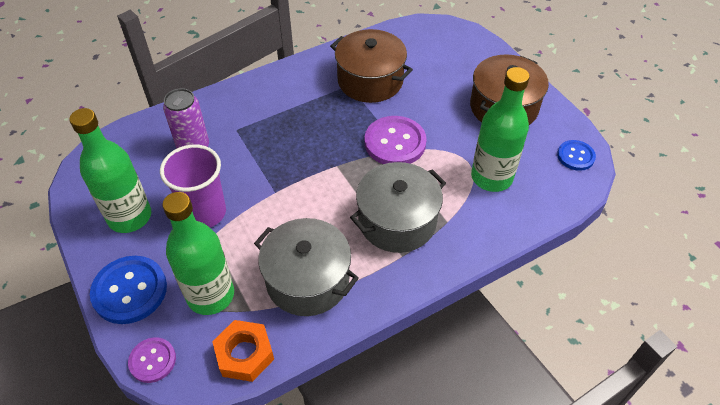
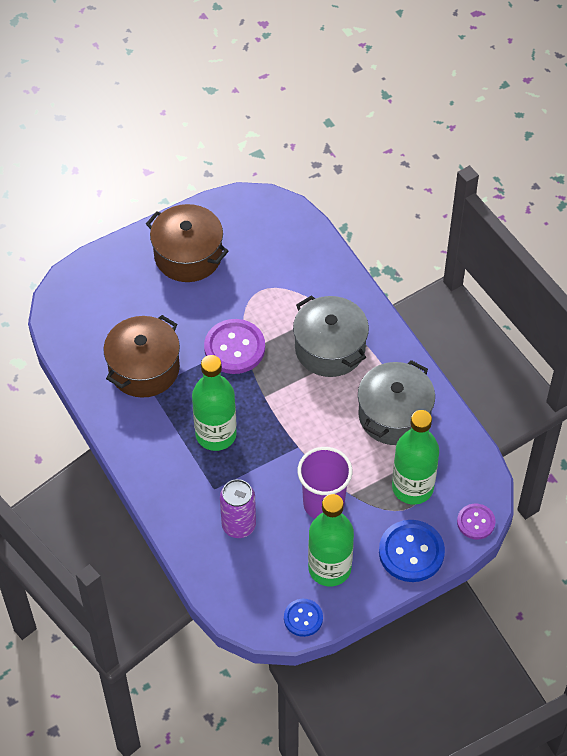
camera: 90 degrees left, 5 degrees up
(244, 354) = (465, 456): orange nut -> none
(491, 177) = (278, 274): green bottle -> green bottle (216, 434)
(575, 156) = (253, 208): blue button -> blue button (303, 618)

